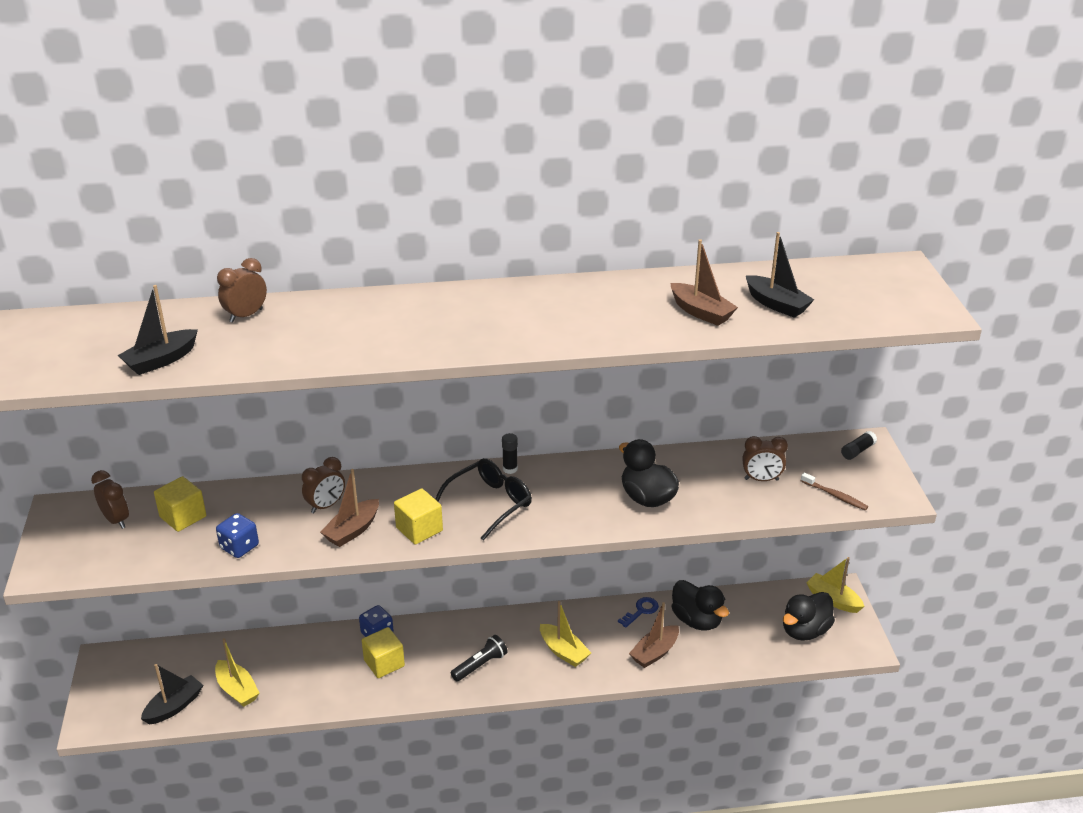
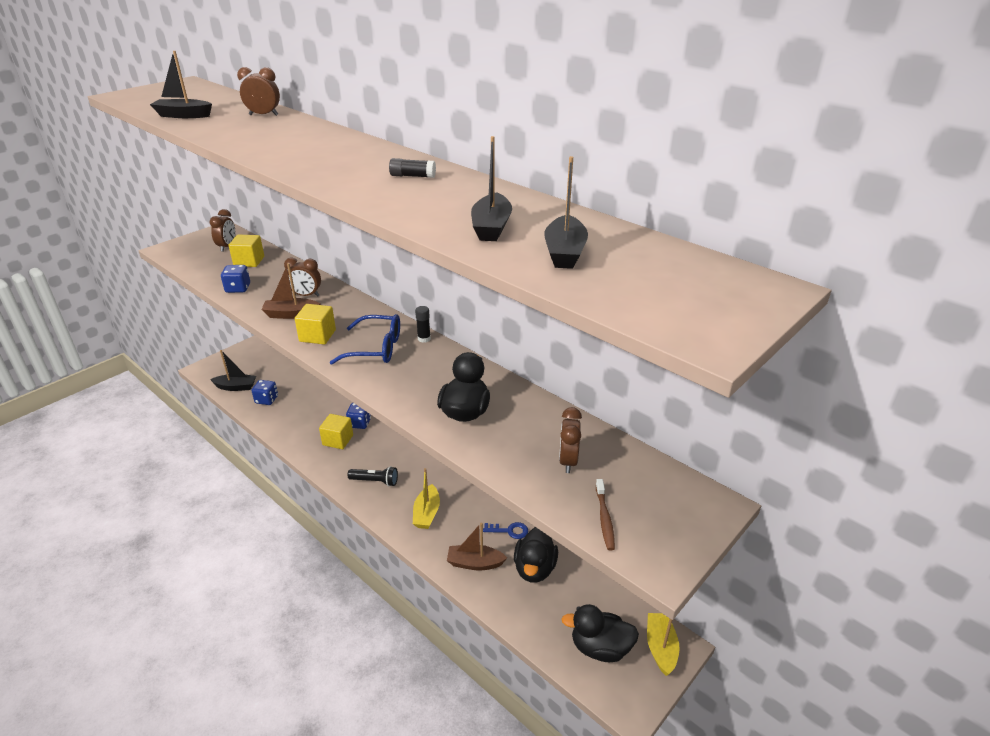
camera: 50 degrees right, 0 degrees up
(237, 690) = (266, 400): yellow boat -> blue dice
(490, 503) = (376, 348): black glasses -> blue glasses
(701, 312) = (491, 227): brown boat -> black boat
(761, 479) = (568, 461): brown clock -> brown clock turned 45 degrees clockwise
(857, 451) = (693, 503): black glue stick -> black glue stick (412, 176)

